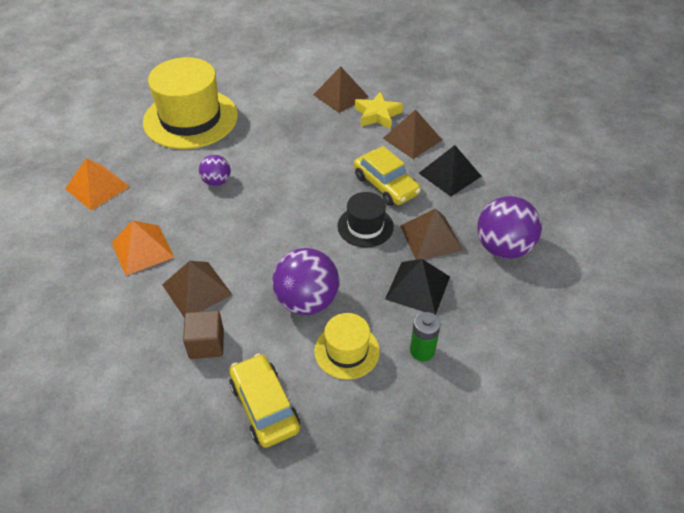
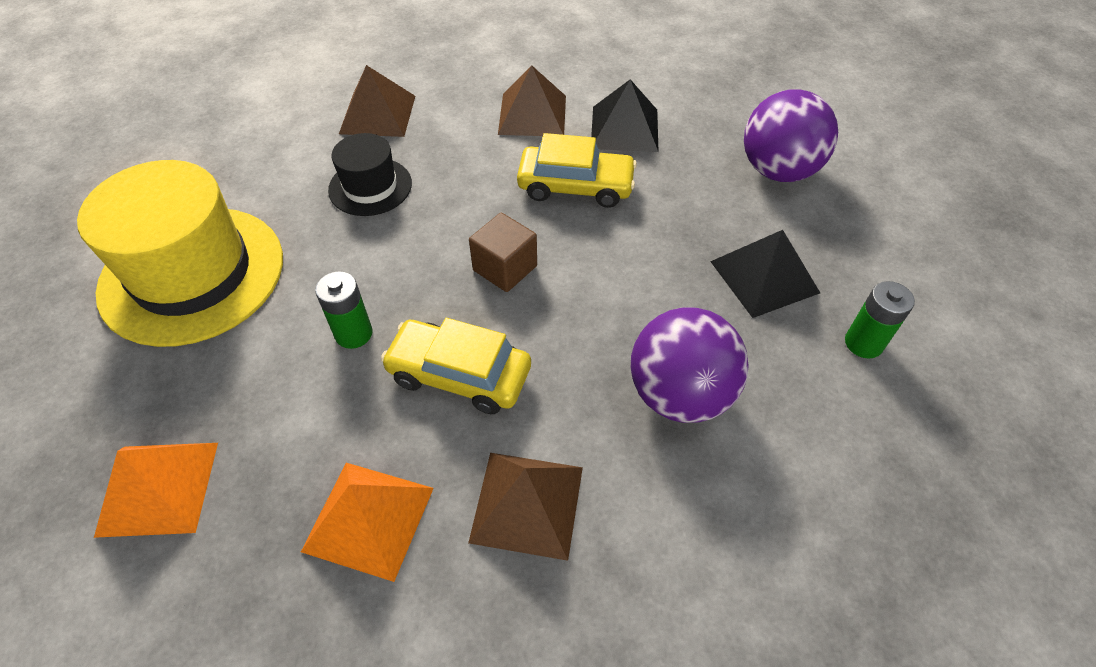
camera: 45 degrees left, 5 degrees up
(206, 344) = (641, 566): brown cube -> brown cube (505, 268)
(216, 182) = (354, 333): purple ball -> green battery
(264, 406) = (817, 573): yellow car -> yellow car (459, 375)
(347, 351) = (800, 413): yellow hat -> none
(365, 226) = (619, 250): black hat -> black hat (370, 187)
(377, 115) = (455, 111): yellow star -> none
(430, 237) = (700, 211): brown pyramid -> none

